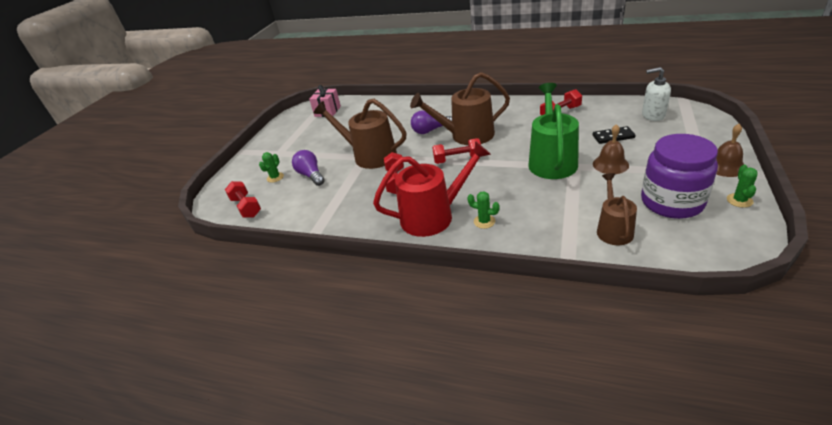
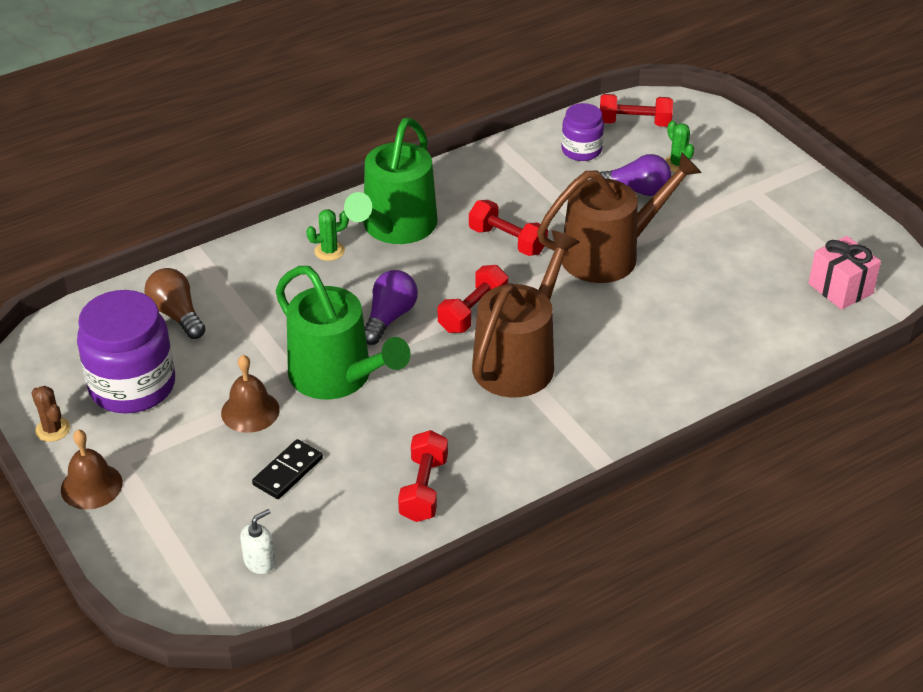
camera: 125 degrees right, 5 degrees up
(291, 207) = (581, 150): none -> purple jar
(430, 130) = (592, 341): purple light bulb -> purple light bulb (389, 318)
(433, 216) = (395, 227): red watering can -> green watering can
(613, 230) = (176, 315): brown watering can -> brown light bulb
(653, 115) = (260, 562): white soap dispenser -> white soap dispenser, size x0.64
(739, 200) = (52, 429): green cactus -> brown cactus

